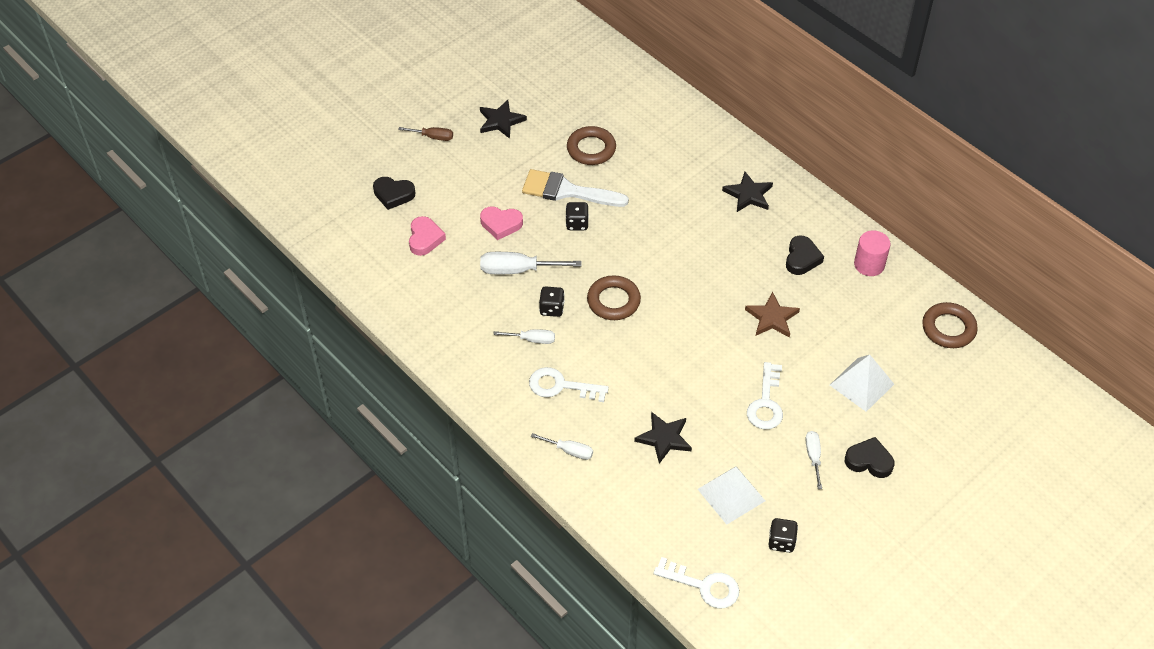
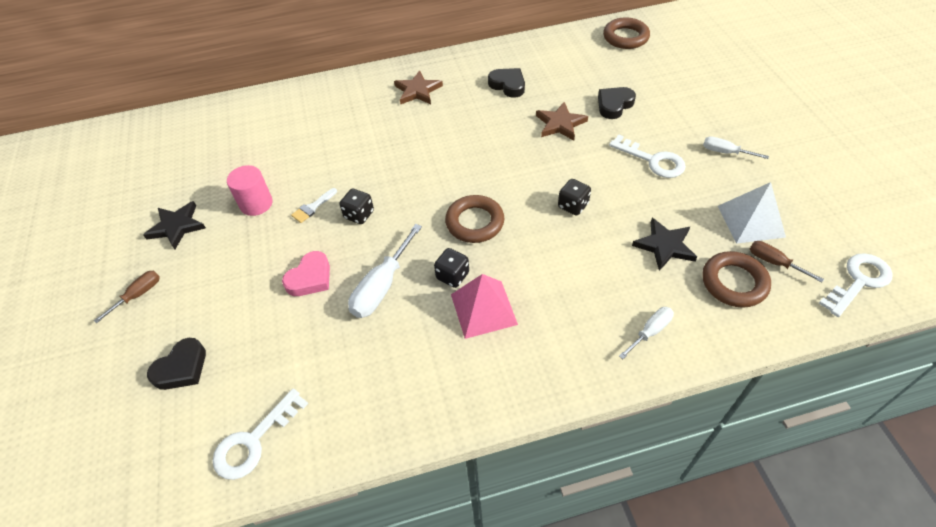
camera: 60 degrees left, 0 degrees up
(425, 238) = (272, 360): pink heart -> none
(532, 340) = (483, 309): white screwdriver -> pink pyramid
(561, 386) = (559, 306): white key -> white key (254, 441)
(567, 191) = (313, 207): white brush -> white brush, size x0.44
(591, 149) = (278, 171): brown ring -> brown ring (734, 282)
(690, 520) = (774, 262): none -> brown screwdriver
(748, 194) = (417, 91): black star -> brown star
(781, 542) = (815, 206): black dice -> black dice (573, 206)
(861, 384) = (658, 98): white pyramid -> none
(869, 264) = (538, 53): pink cylinder -> pink cylinder (256, 204)
(869, 461) = (741, 122): black heart -> black heart (614, 105)

